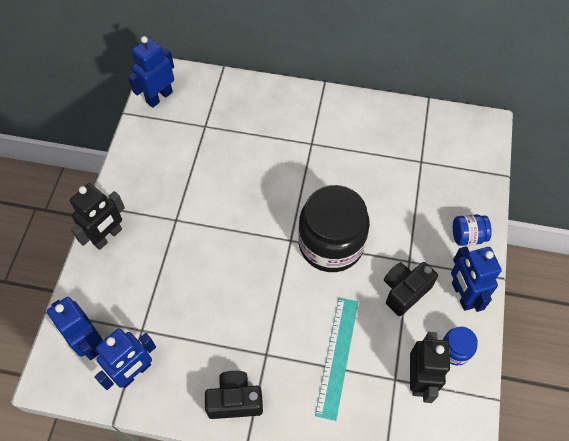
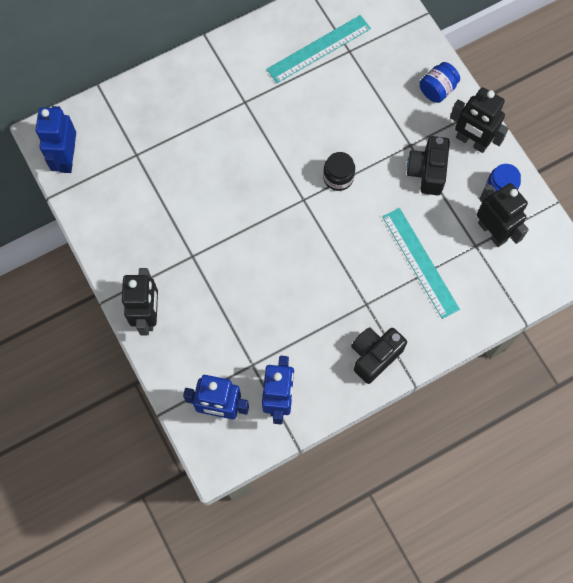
camera: 40 degrees left, 10 degrees up
(331, 244) = (338, 177): black jar -> black jar, size x0.45
(399, 145) = (319, 49): none -> turquoise ruler
(462, 295) = (471, 141): blue robot -> black robot

